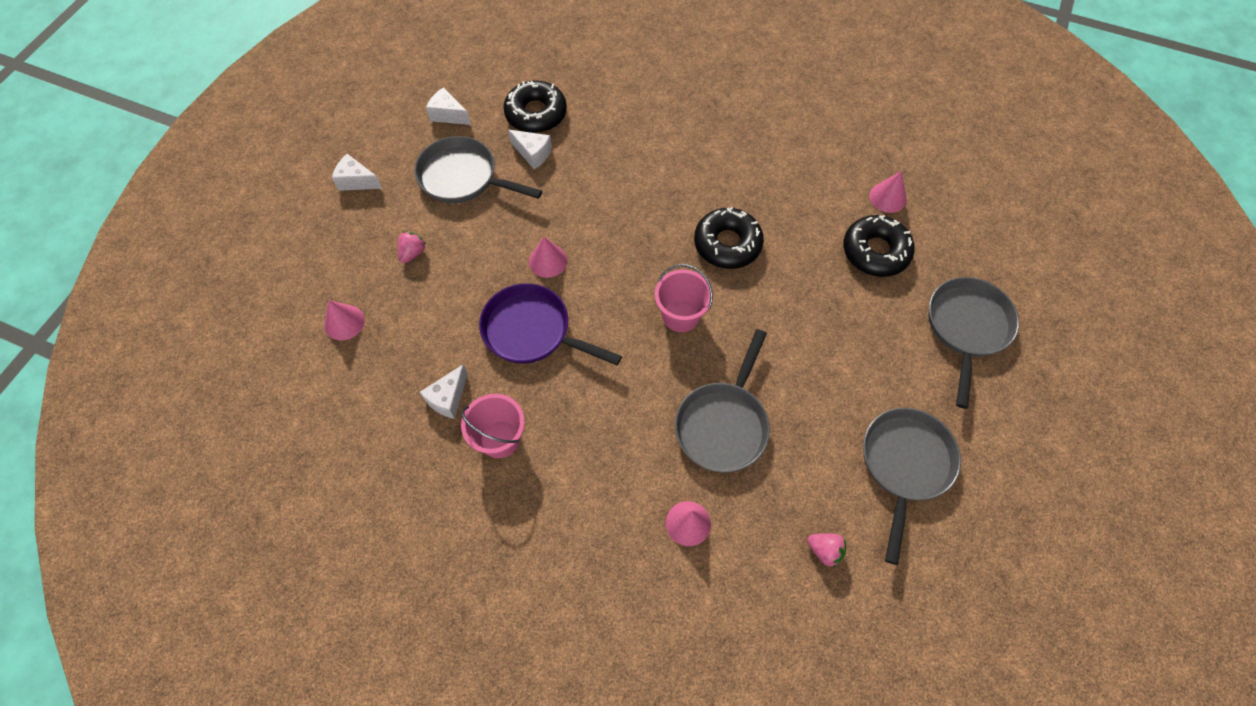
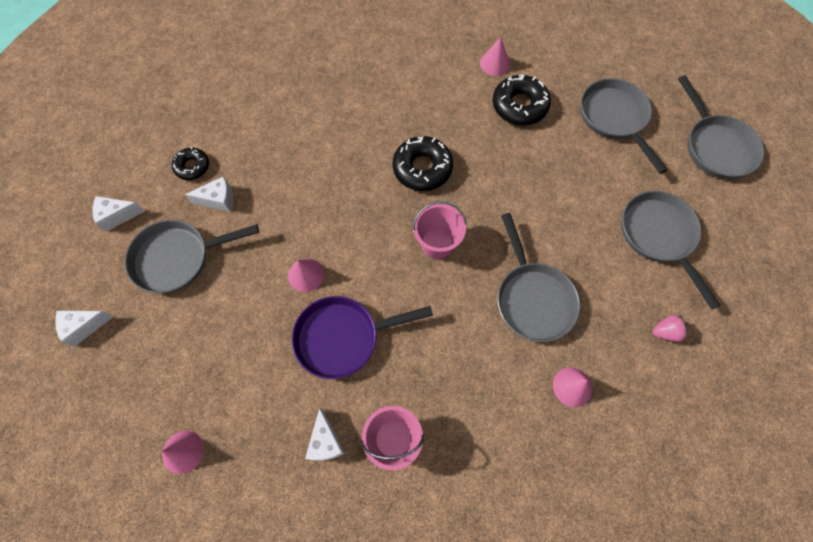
camera: 40 degrees left, 5 degrees up
(413, 253) = (190, 349): pink strawberry -> none
(536, 114) = (192, 166): black donut -> black donut, size x0.60
(1057, 430) = (715, 146): none -> grey pan

